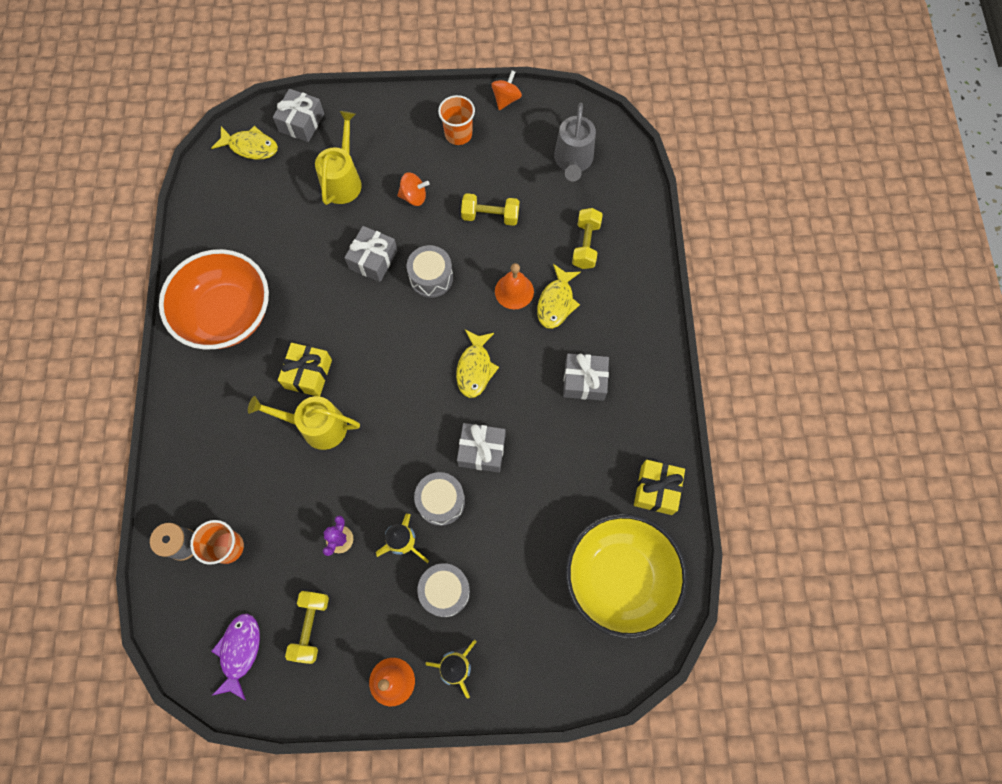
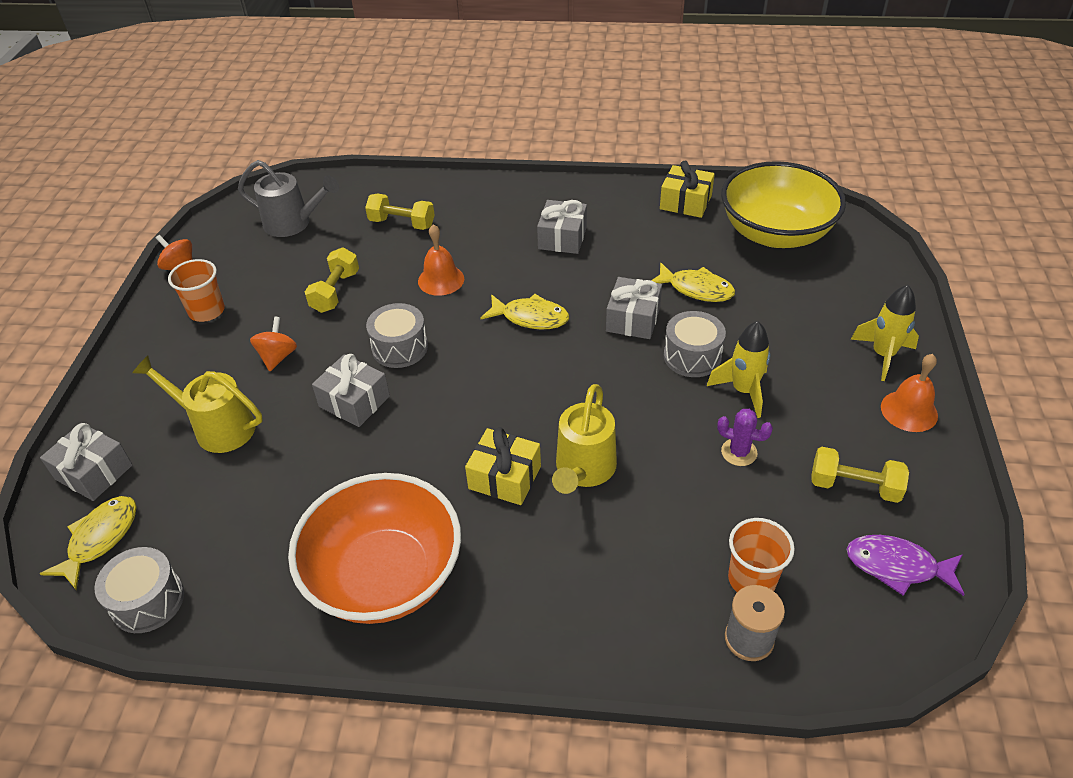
camera: 80 degrees left, 25 degrees down
(445, 591) = (798, 359): grey drum -> grey drum (148, 601)
(556, 302) = (465, 249): yellow fish -> yellow fish (696, 289)

